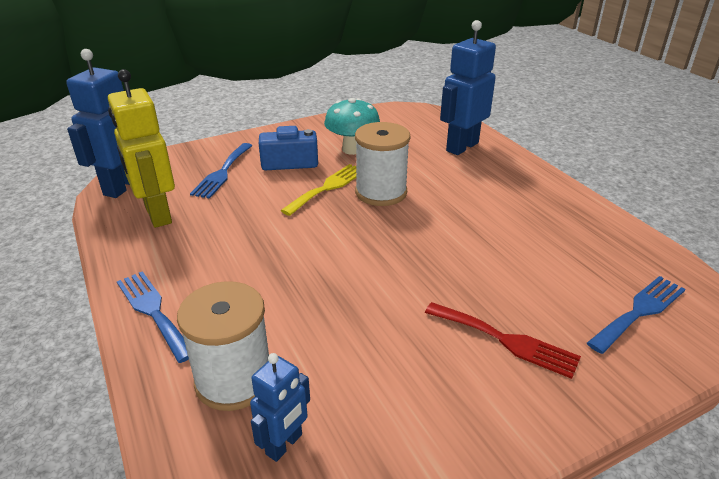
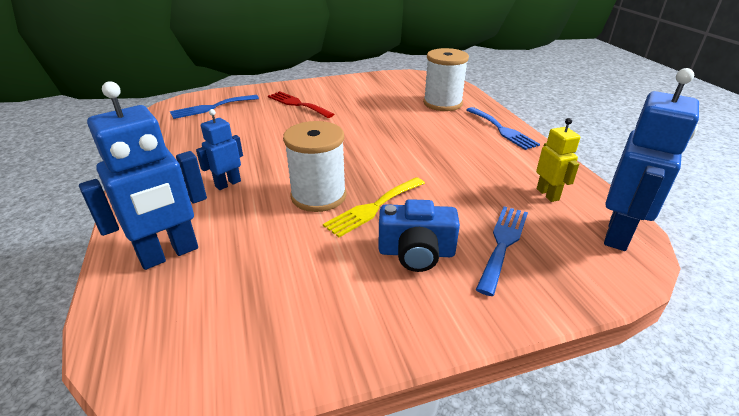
camera: 170 degrees left, 0 degrees up
(157, 215) = (548, 194): yellow robot -> yellow robot, size x0.56
(284, 444) = (417, 88): blue robot -> blue robot (228, 184)
(352, 149) = (324, 267): turquoise mushroom -> none

